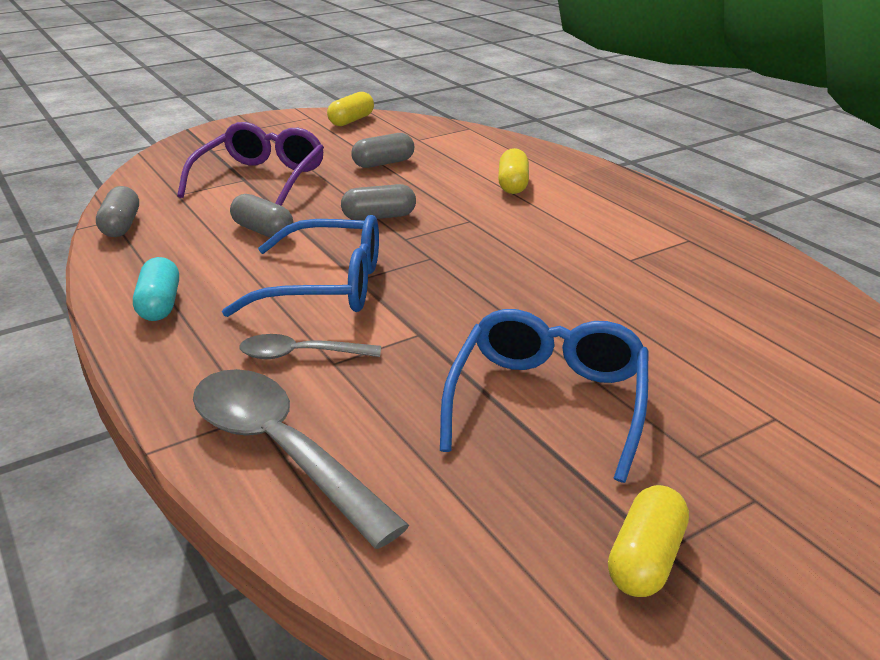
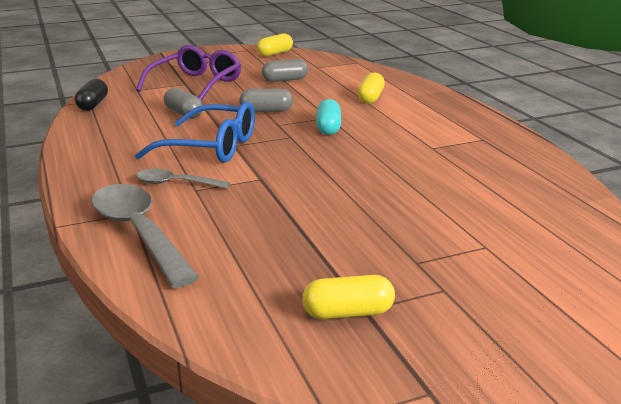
camera: 10 degrees right, 5 degrees down
(121, 226) = (93, 105): grey capsule -> black capsule
(160, 304) = (98, 149): turquoise capsule -> turquoise capsule (328, 128)
(548, 402) = (328, 223): blue glasses -> none
(645, 559) = (348, 313): yellow capsule -> yellow capsule turned 45 degrees clockwise

